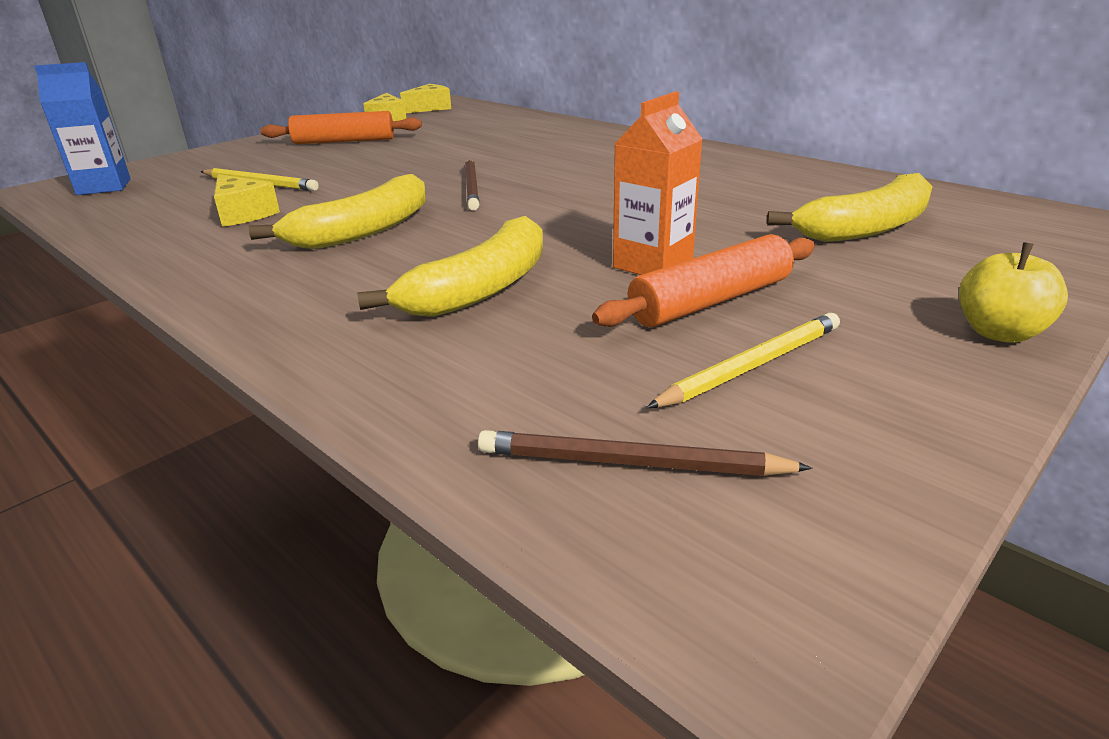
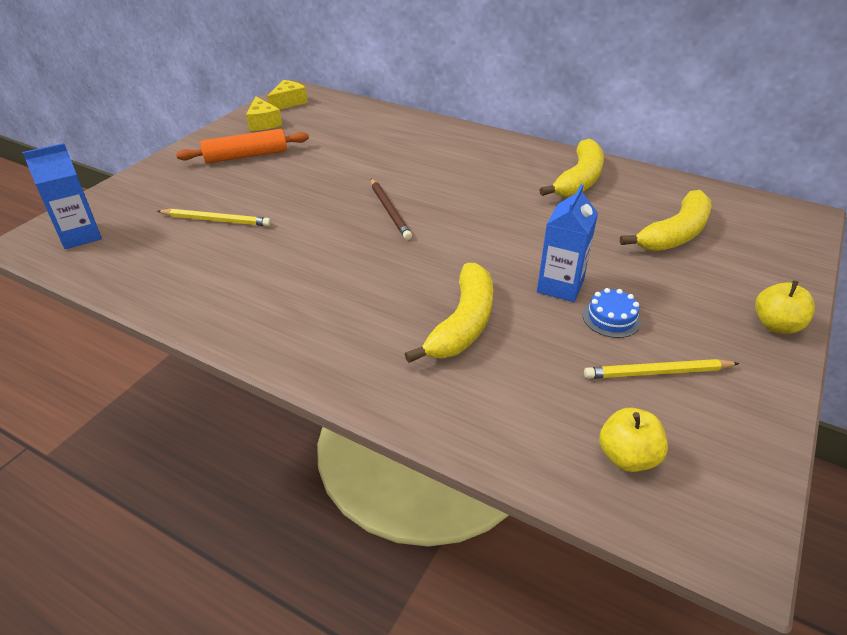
camera: 15 degrees left, 10 degrees up
(243, 214) = (231, 260): yellow cheese -> none
(363, 231) = (341, 271): yellow banana -> yellow banana (579, 180)
(631, 463) = (627, 457): brown pencil -> yellow apple
(653, 265) = (560, 286): orange carton -> blue carton
(711, 301) = (611, 318): orange rolling pin -> blue cake
(752, 366) = (657, 372): yellow pencil -> yellow pencil turned 135 degrees counterclockwise

